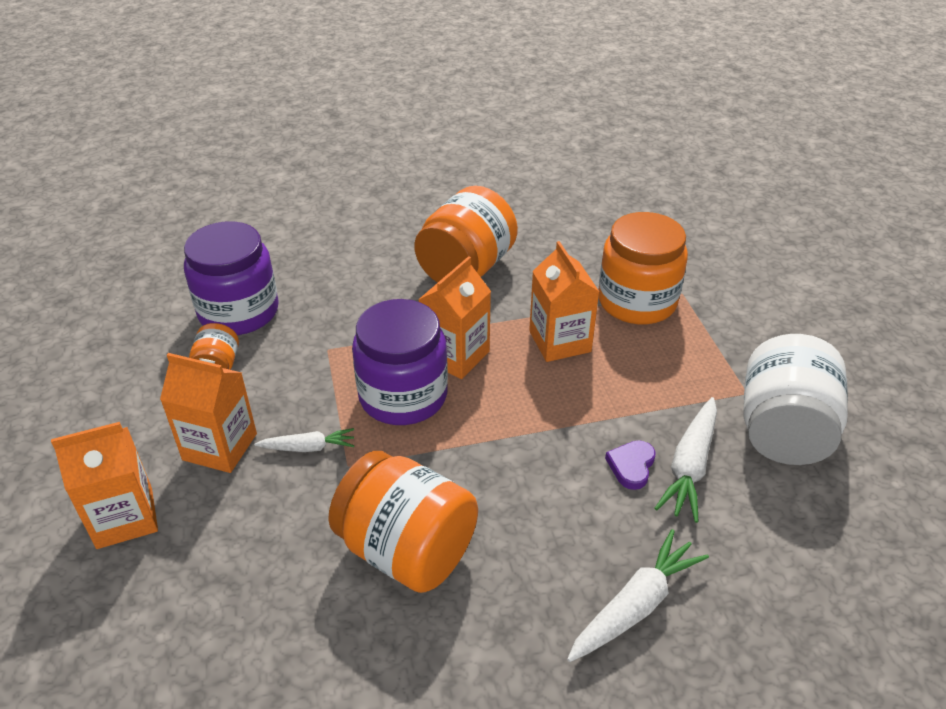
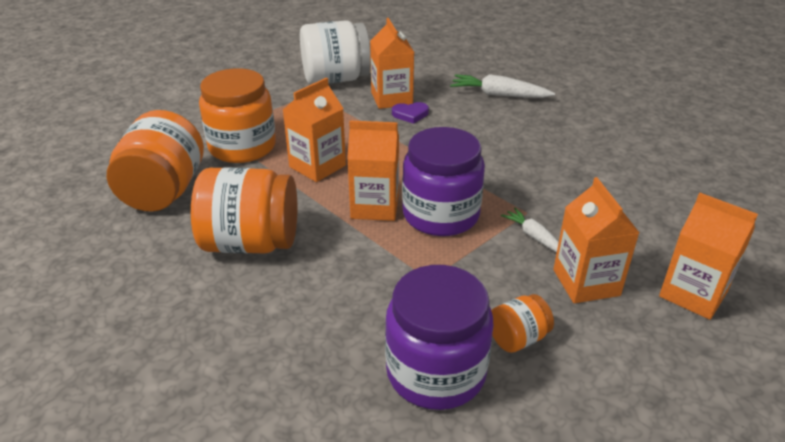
camera: 120 degrees left, 5 degrees down
(407, 550) = (554, 165): orange jar -> orange jar (164, 191)
(690, 466) = (391, 98): white carrot -> orange carton

